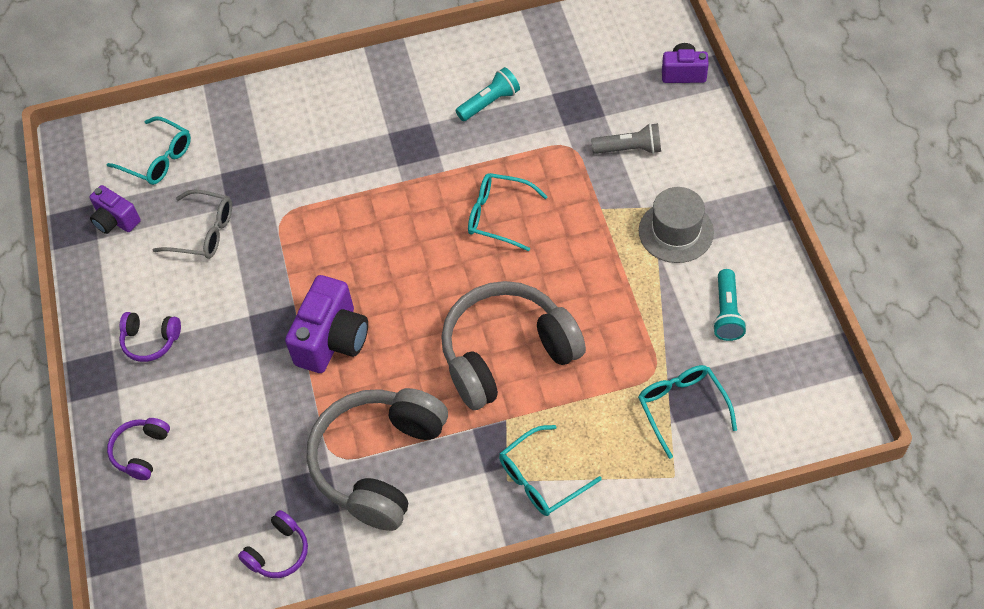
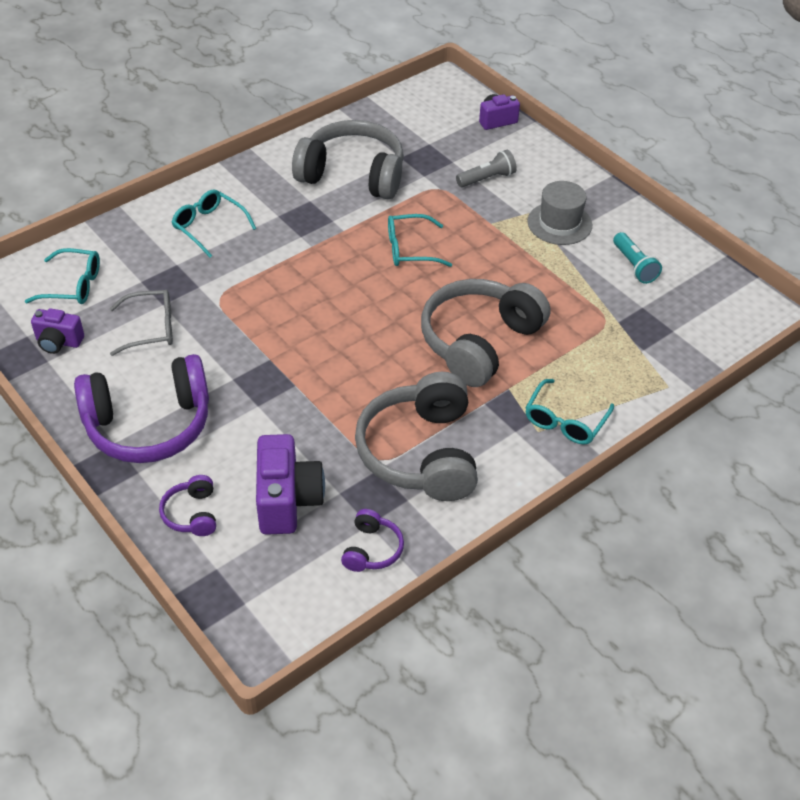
camera: 30 degrees left, 10 degrees down
(150, 340) = (149, 424): purple headphones -> purple headphones, size x2.22
(332, 340) = (321, 375): purple camera -> purple camera (287, 500)
(489, 103) = (352, 175): turquoise flashlight -> grey headphones
(682, 408) = (643, 338): turquoise glasses -> turquoise glasses (209, 227)

